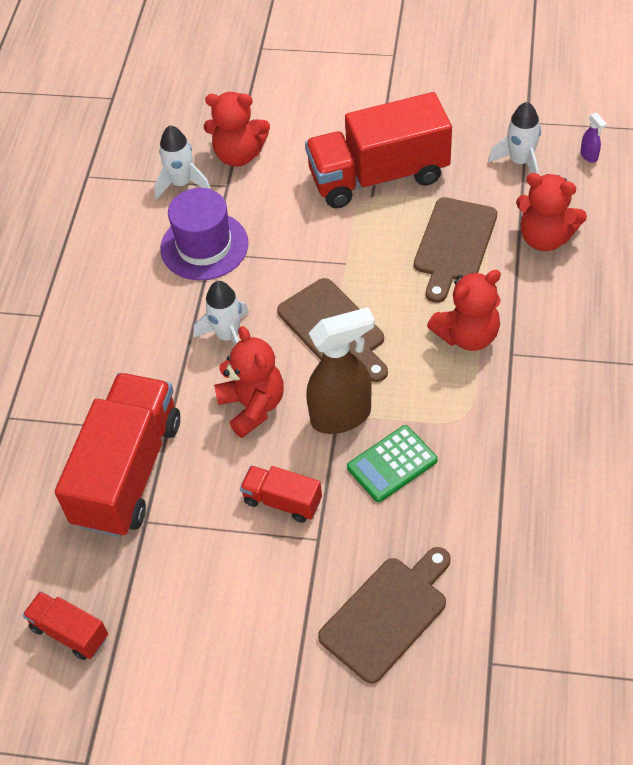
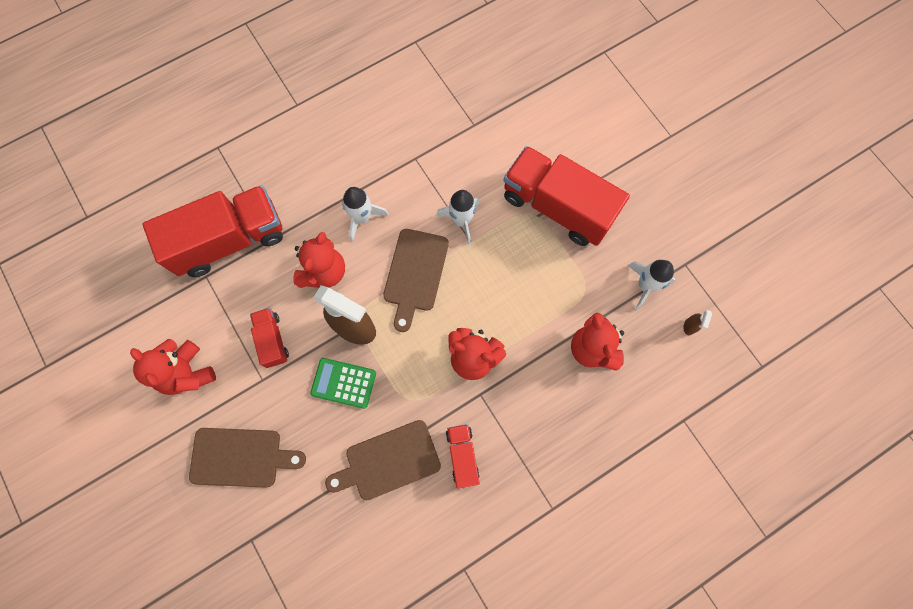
camera: 45 degrees right, 20 degrees up
(69, 632) = (112, 294): red truck -> red truck (462, 455)
(182, 183) = (454, 98): white rocket -> white rocket (461, 220)
(204, 246) = (417, 150): purple hat -> none
(239, 155) = (504, 111): red teddy bear -> red teddy bear (187, 372)
(454, 244) = (539, 295): brown cutting board -> brown cutting board (388, 461)
(589, 156) = (689, 326): purple spray bottle -> brown spray bottle

